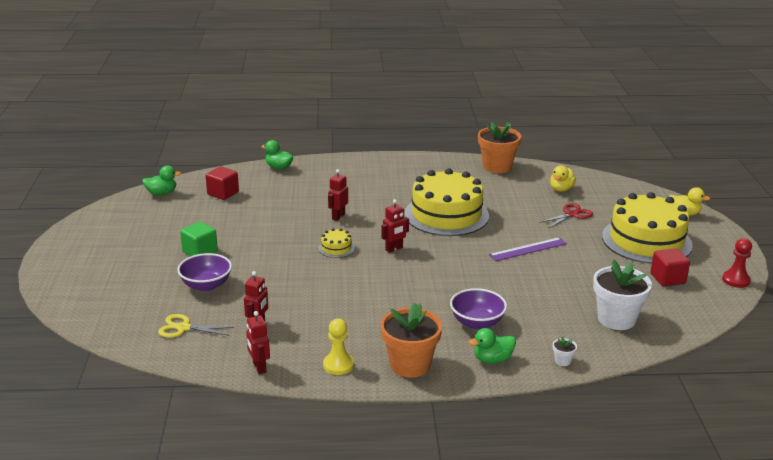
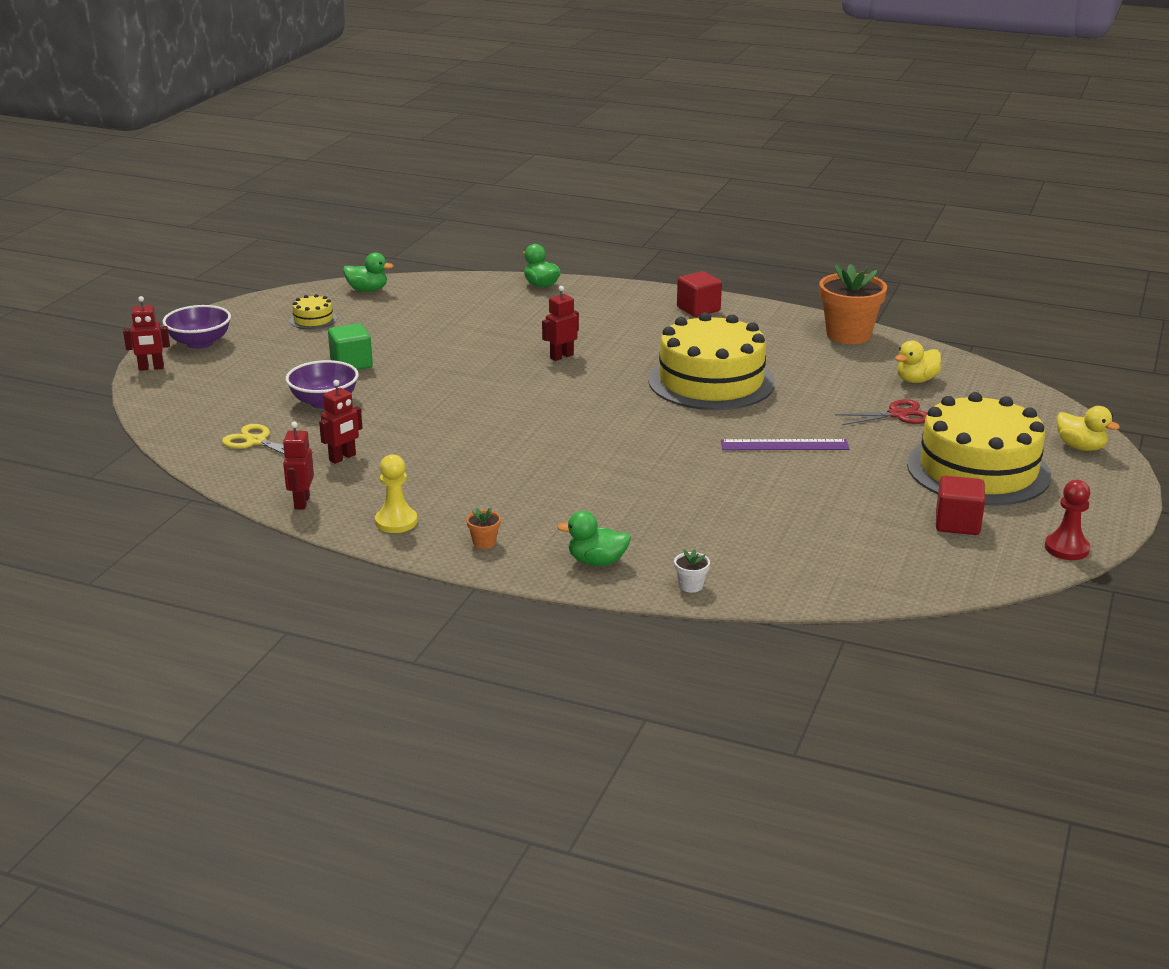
camera: 25 degrees right, 0 degrees up
(223, 193) = (441, 303): red cube -> red cube (698, 309)
(336, 248) = (522, 392): yellow cake -> yellow cake (313, 319)
(394, 249) = (597, 408): red robot -> red robot (151, 368)
(410, 365) = (484, 542): orange flower pot -> orange flower pot, size x0.40
(477, 323) = (620, 516): purple bowl -> purple bowl (200, 343)
(616, 319) = (822, 555): white flower pot -> none

